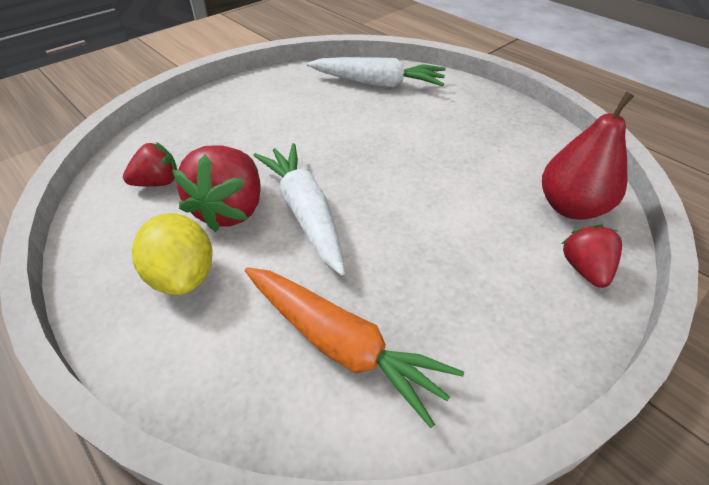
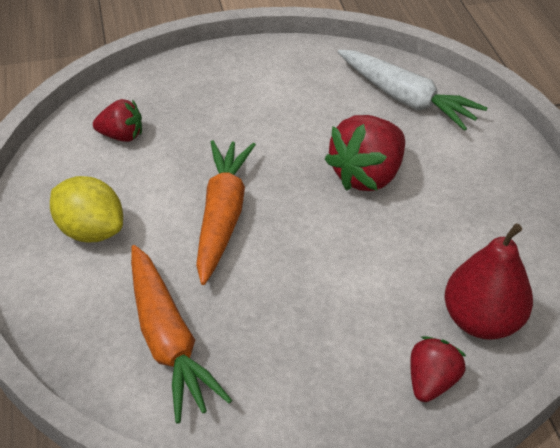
camera: 30 degrees right, 0 degrees up
(183, 276) = (91, 230): yellow lemon -> yellow lemon turned 60 degrees counterclockwise
(231, 210) = (163, 187): red strawberry -> red strawberry (367, 175)
(305, 212) = (222, 216): white carrot -> orange carrot

